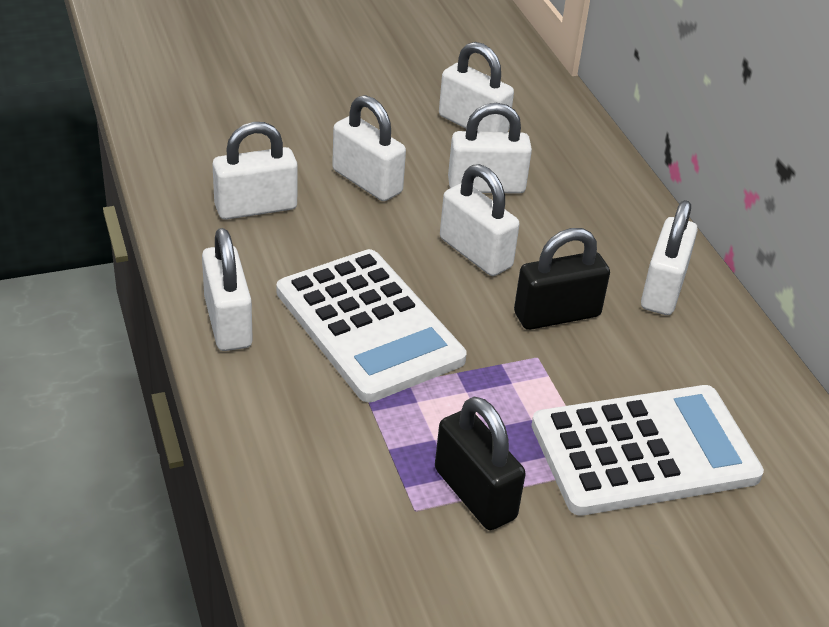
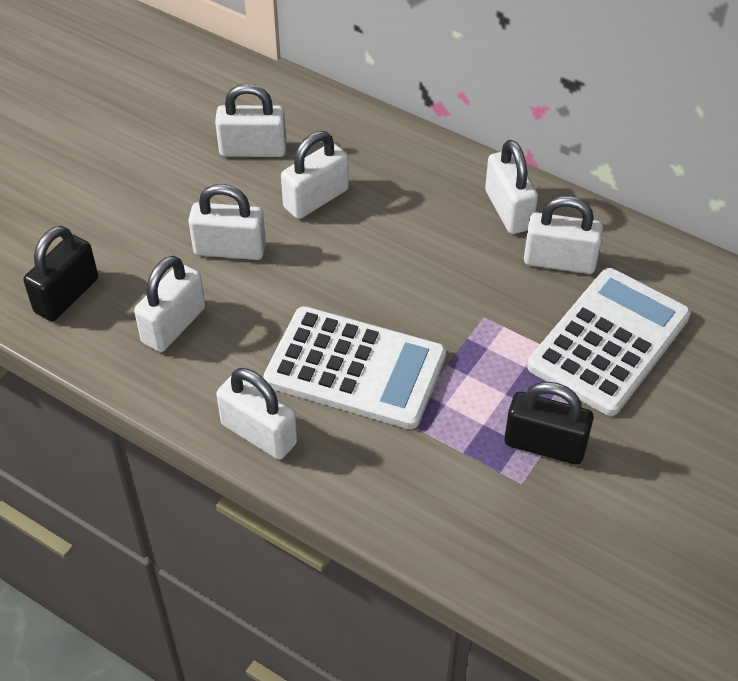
camera: 35 degrees left, 10 degrees up
(475, 253) = (365, 261): white padlock -> white padlock (559, 261)
(557, 315) = (464, 275): black padlock -> black padlock (66, 295)

